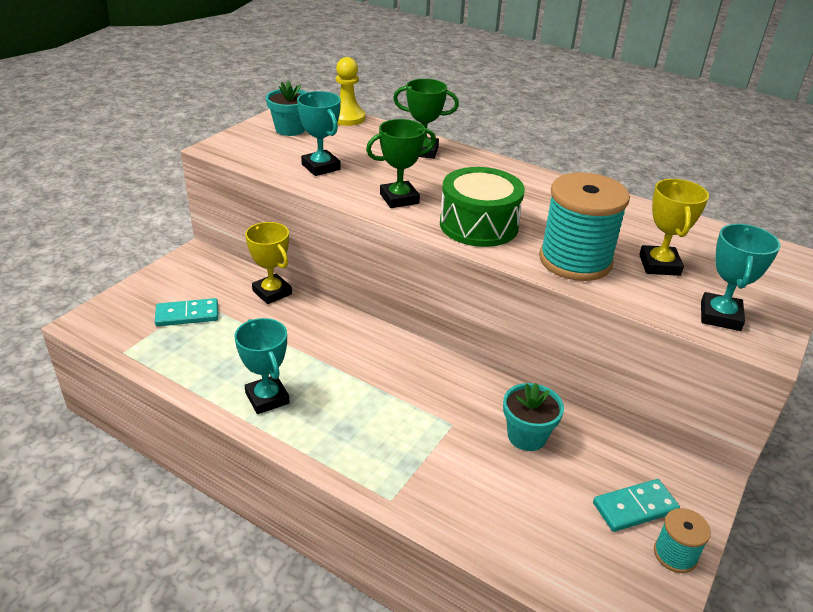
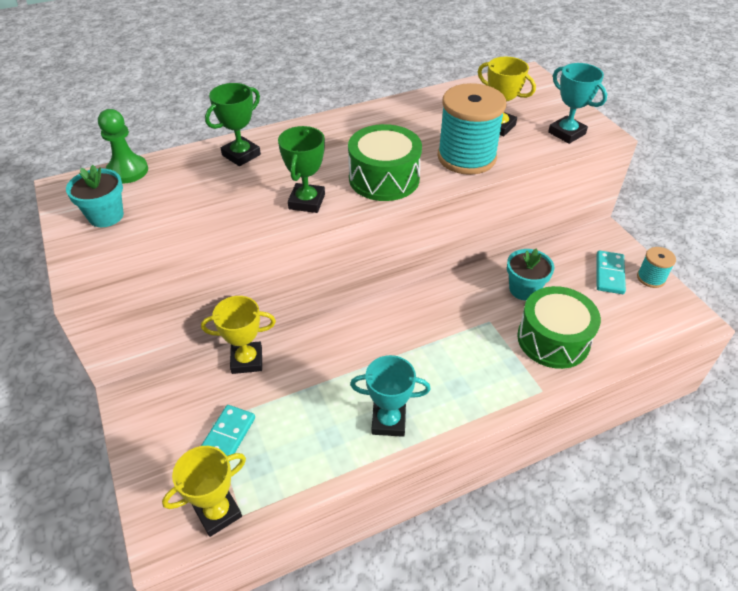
camera: 55 degrees left, 10 degrees up
(118, 339) = (218, 512): none -> yellow trophy
(321, 167) = (204, 225): turquoise trophy -> none
(347, 118) = (128, 171): yellow pawn -> green pawn
(473, 486) = (553, 339): none -> green drum

